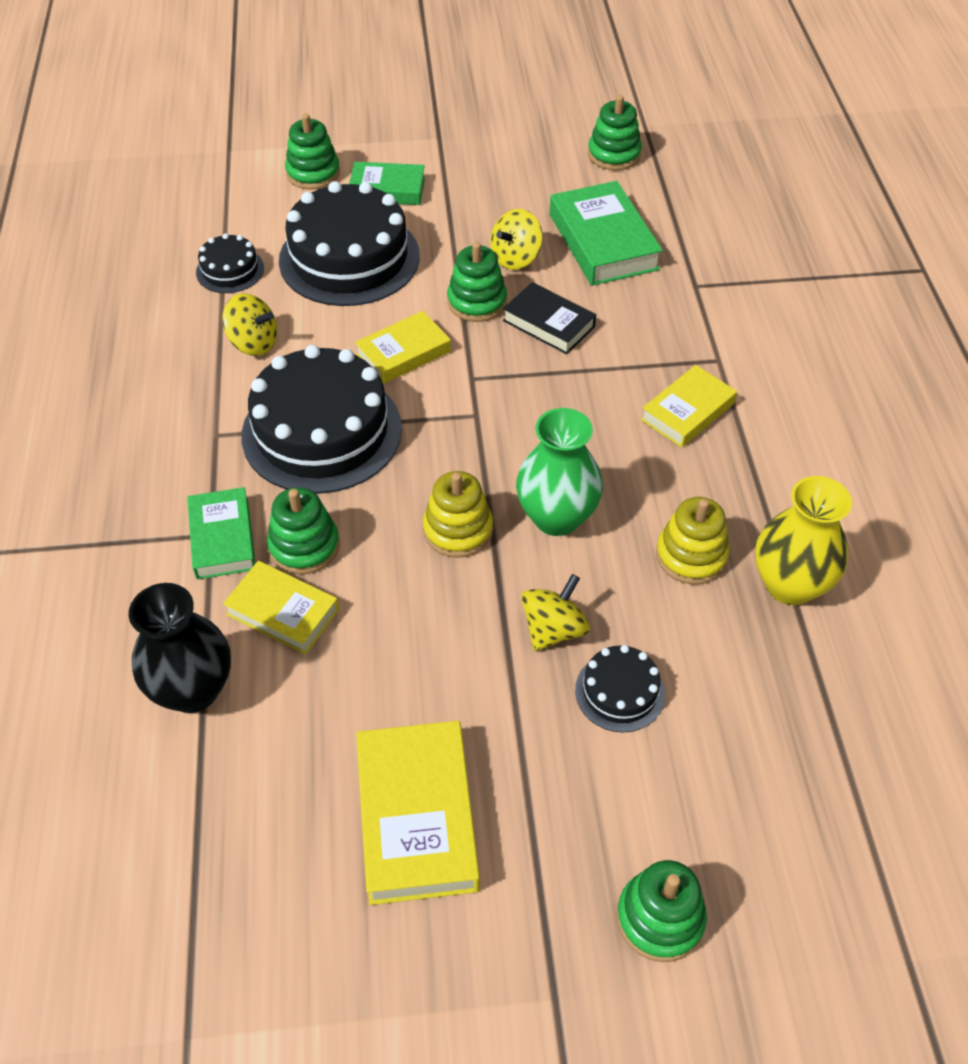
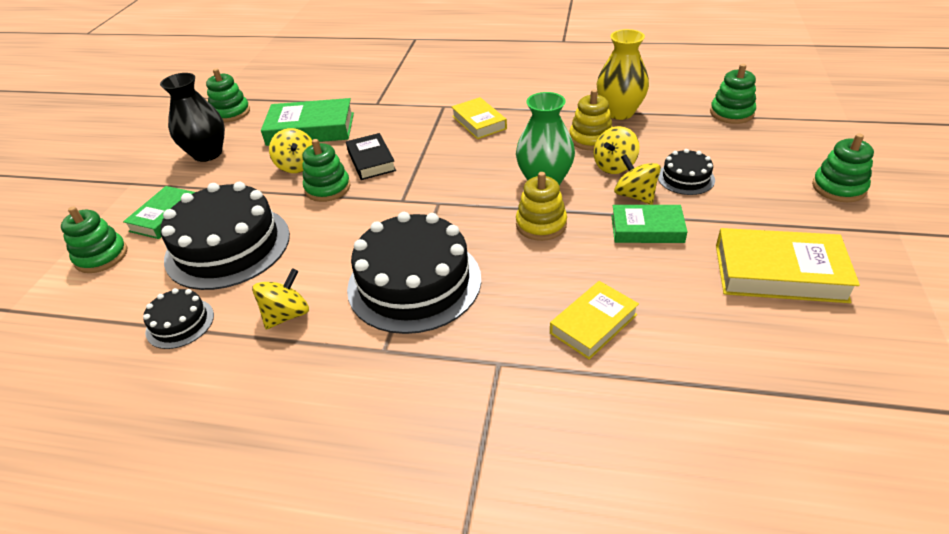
camera: 70 degrees left, 10 degrees down
(193, 690) = (663, 388): black vase -> black vase (207, 154)
(222, 538) = (505, 355): green book -> green book (647, 229)
(304, 546) = (531, 305): green stacking toy -> green stacking toy (731, 113)
(403, 353) = (356, 229): yellow book -> none
(549, 323) = (371, 161): black book -> black book turned 75 degrees counterclockwise
(623, 595) = (614, 166): none -> yellow spinning top

